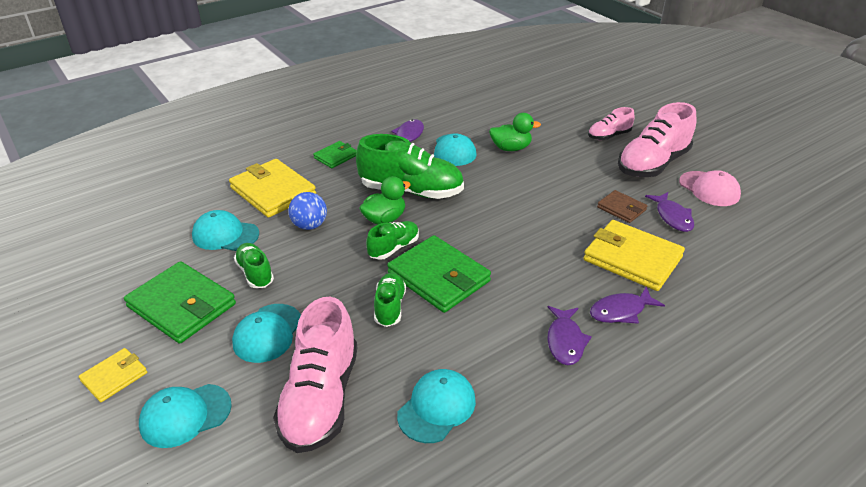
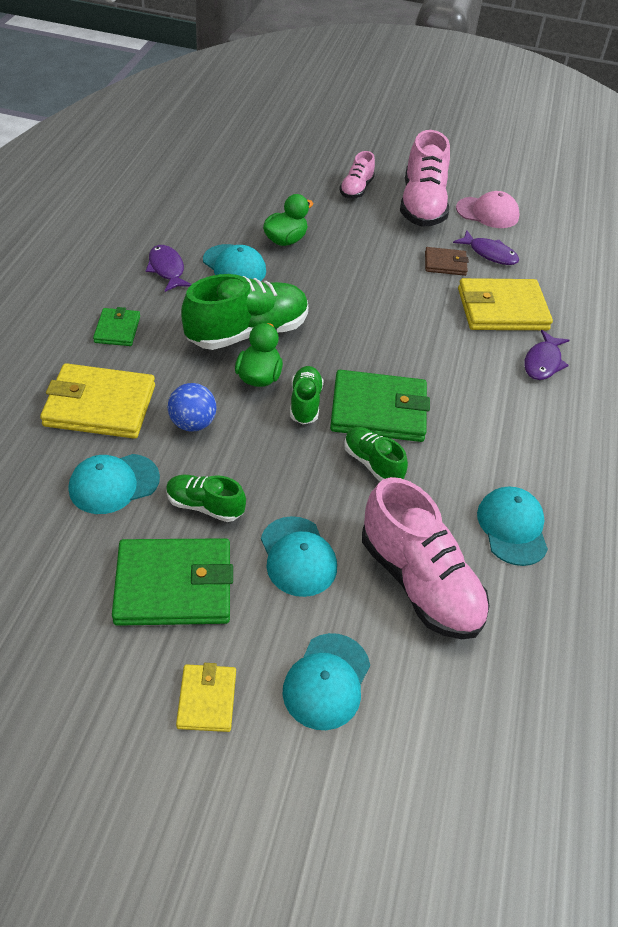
camera: 45 degrees left, 10 degrees up
(565, 341) = (534, 411): purple fish -> none

